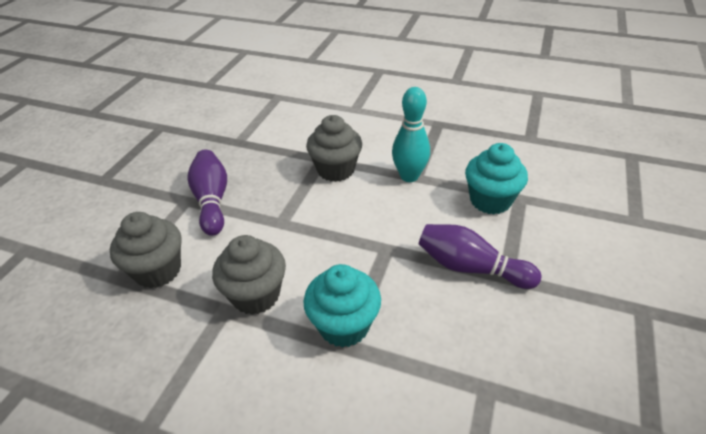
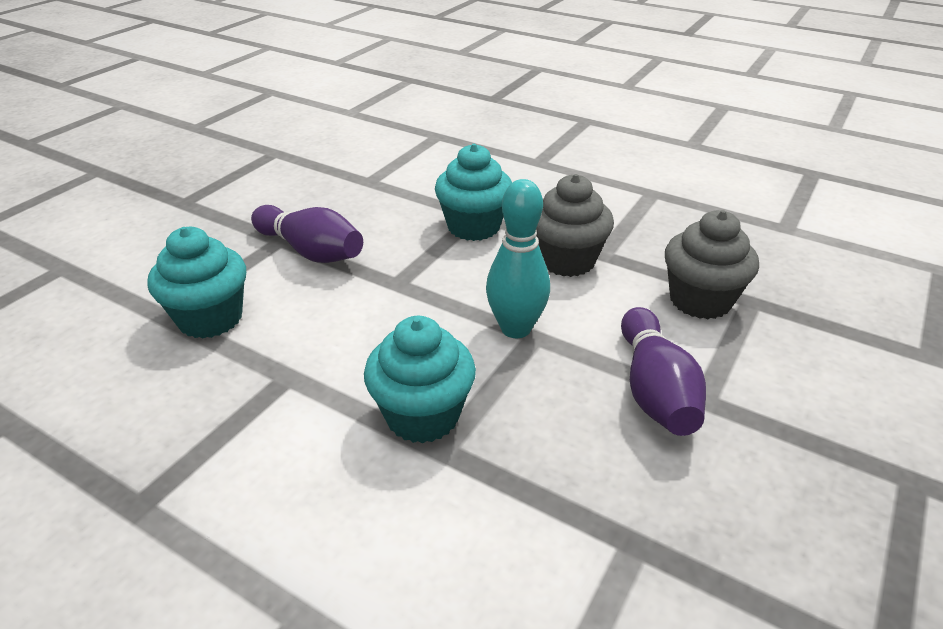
camera: 170 degrees left, 5 degrees down
(336, 170) = (422, 415): grey cupcake -> turquoise cupcake
(409, 176) = (298, 378): turquoise bowling pin -> turquoise bowling pin (515, 328)

